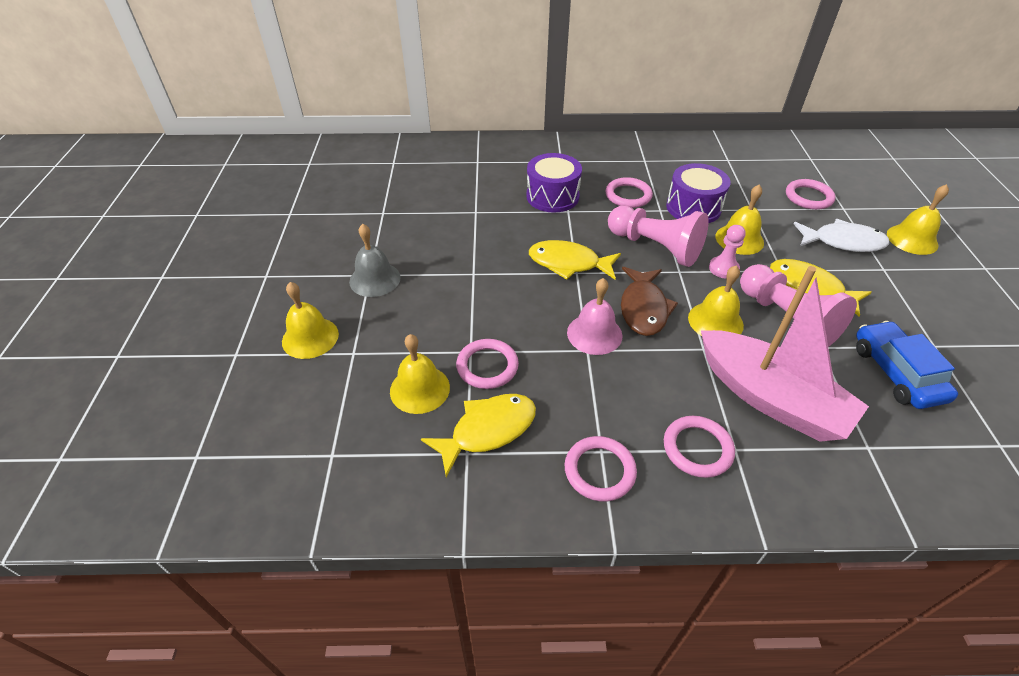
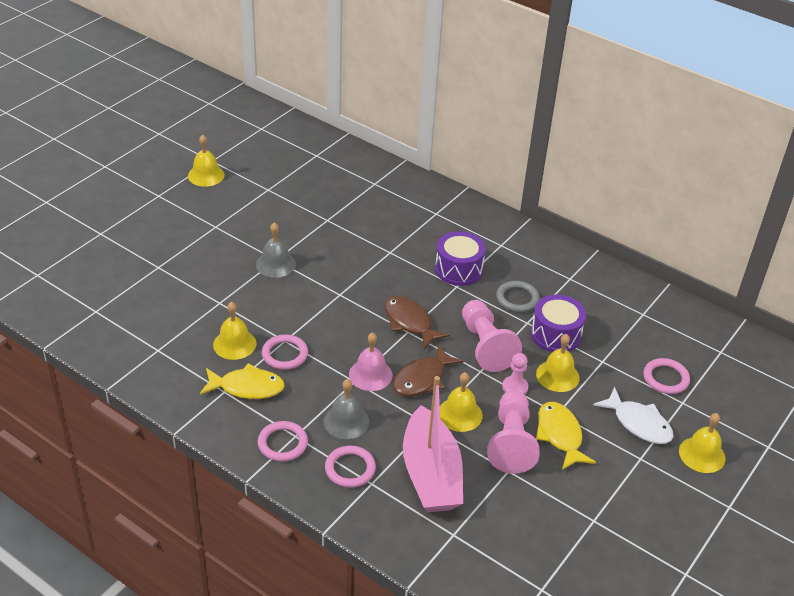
camera: 35 degrees right, 5 degrees down
(310, 337) = (205, 280): yellow bell -> yellow bell (206, 175)
(568, 263) = (410, 322): yellow fish -> brown fish
(628, 195) = (517, 299): pink ring -> grey ring
(631, 398) = (346, 421): none -> grey bell
(896, 373) = (538, 515): blue car -> none

